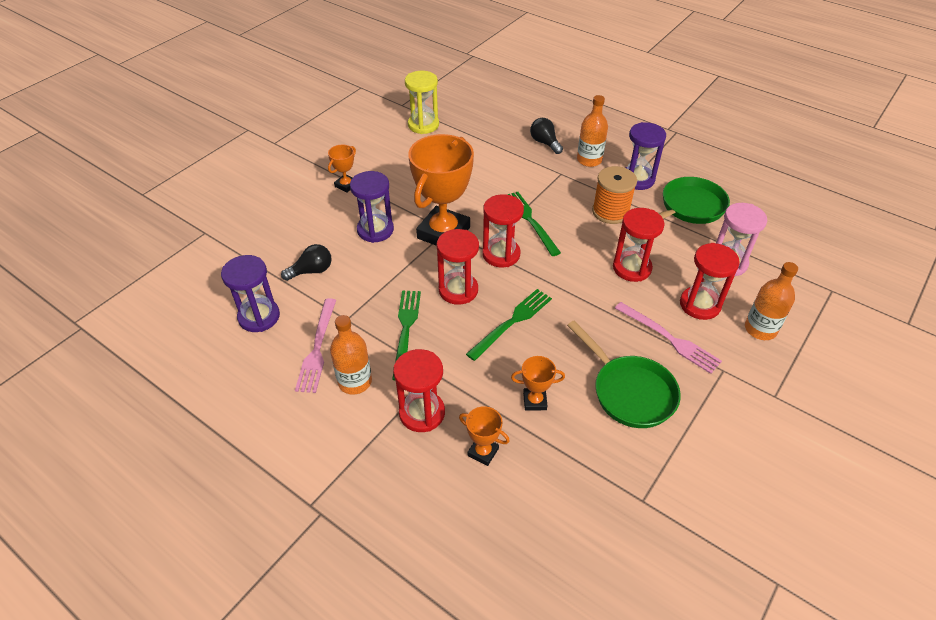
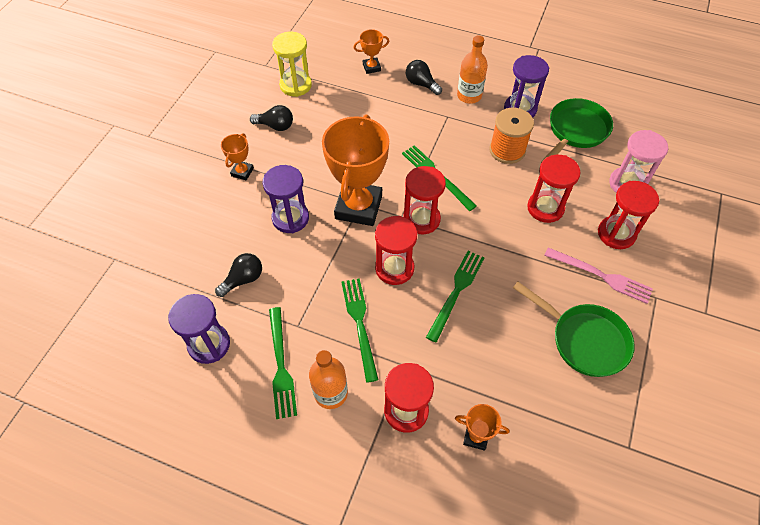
camera: 15 degrees left, 10 degrees up
(317, 348) = (281, 365): pink fork -> green fork
(391, 154) = (275, 126): none -> black light bulb
(534, 401) = (504, 371): orange trophy -> orange trophy (371, 67)
(760, 329) = (674, 247): orange bottle -> none

